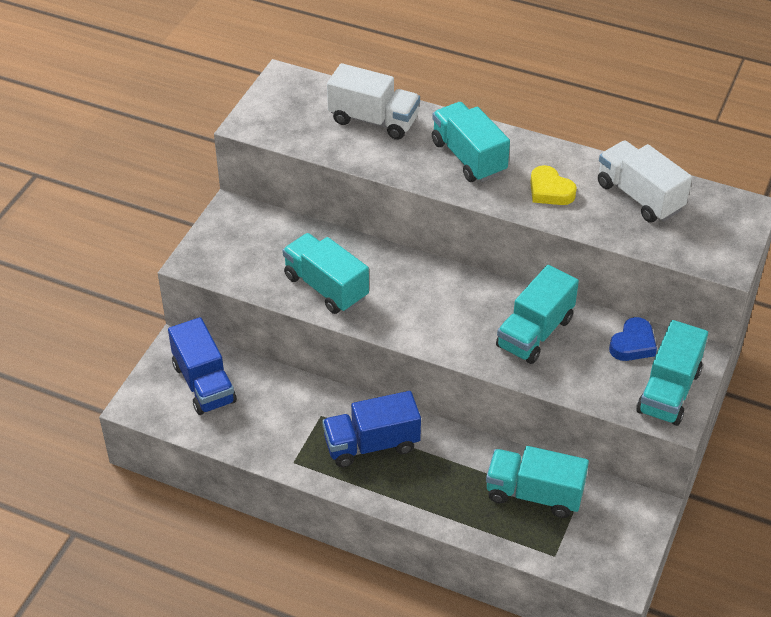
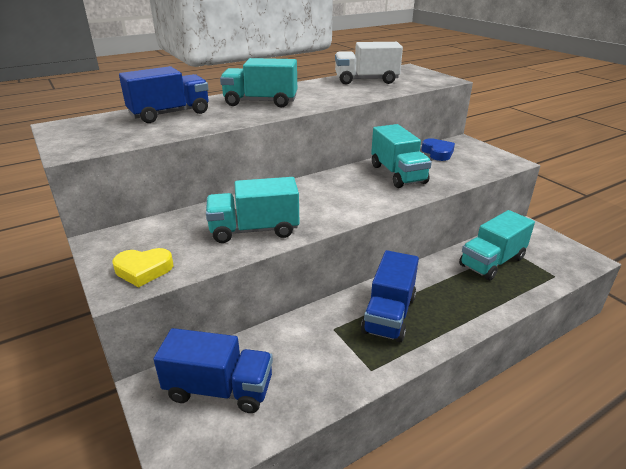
camera: 55 degrees left, 15 degrees down
(373, 120) = (170, 114): white truck -> blue truck
(550, 191) = (328, 94): yellow heart -> yellow heart (143, 270)
(668, 391) = (486, 156): turquoise truck -> none

